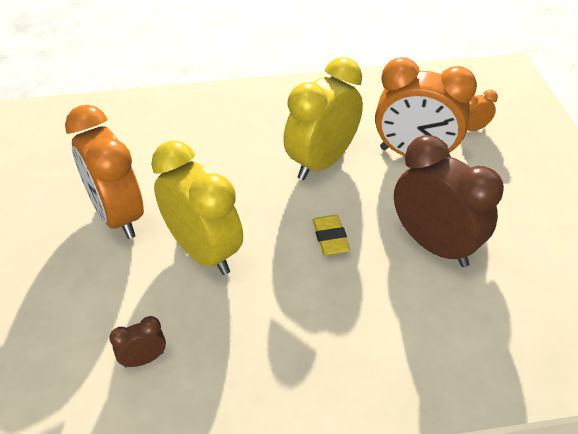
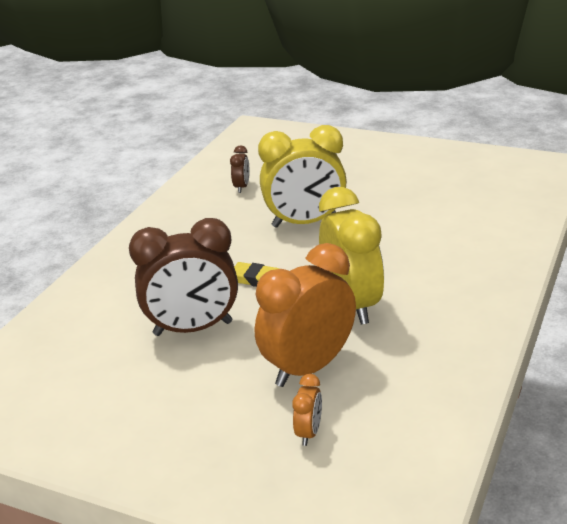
camera: 125 degrees right, 15 degrees down
(118, 216) = (378, 197): orange clock -> none

